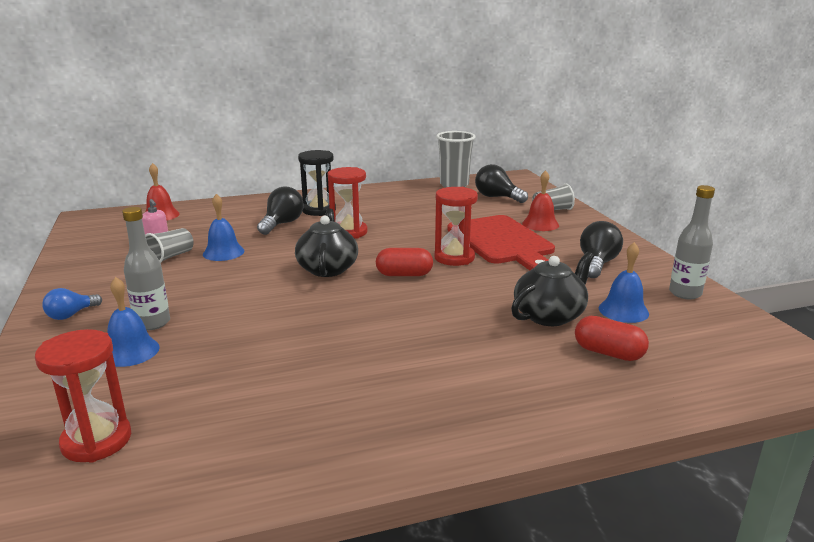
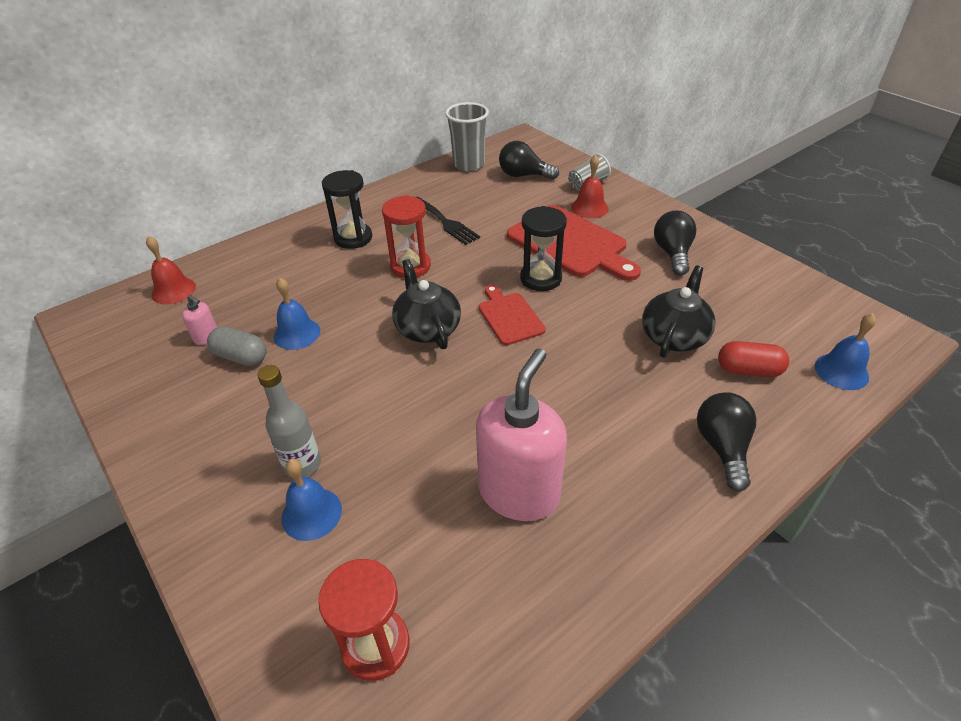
camera: 20 degrees left, 20 degrees up
(71, 315) = (198, 482): blue light bulb -> none
(170, 257) = (241, 357): grey cup -> grey capsule
(282, 224) = (328, 270): black light bulb -> black light bulb (722, 447)
(307, 380) = (519, 492): none -> pink soap dispenser
(402, 213) = (445, 222): none -> black fork
(404, 275) = (509, 316): red capsule -> red cutting board
(454, 258) = (541, 278): red hourglass -> black hourglass
(623, 310) = (729, 311): blue bell -> blue bell (841, 371)
(685, 293) = (765, 274): grey bottle -> none

